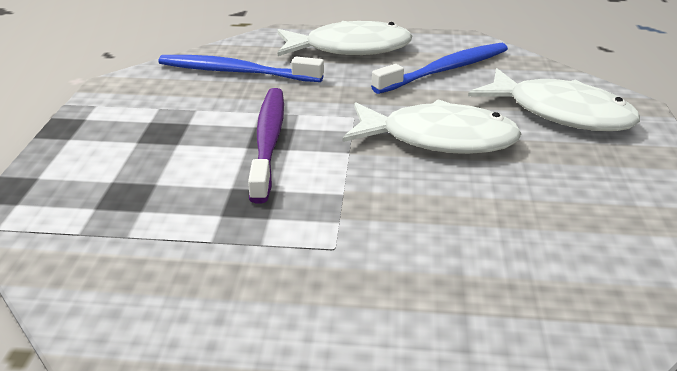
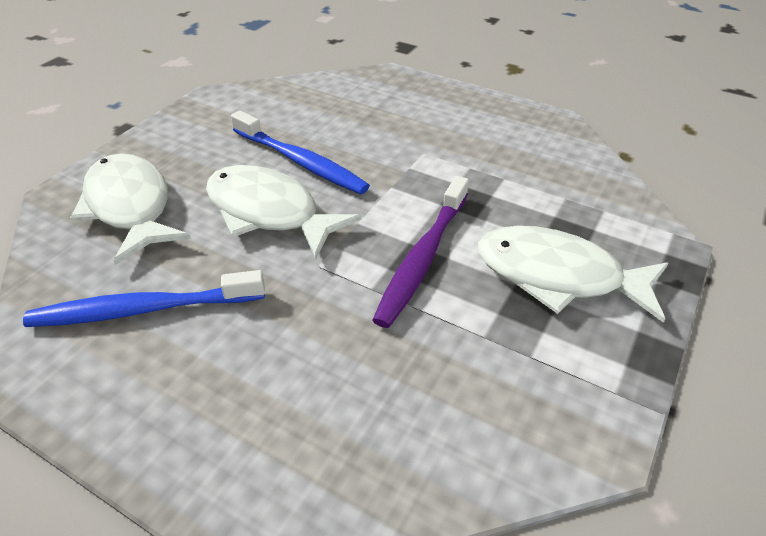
camera: 155 degrees left, 10 degrees up
(236, 72) = (406, 409): blue toothbrush -> blue toothbrush (300, 162)
(350, 48) = (205, 414): white fish -> white fish (558, 276)

